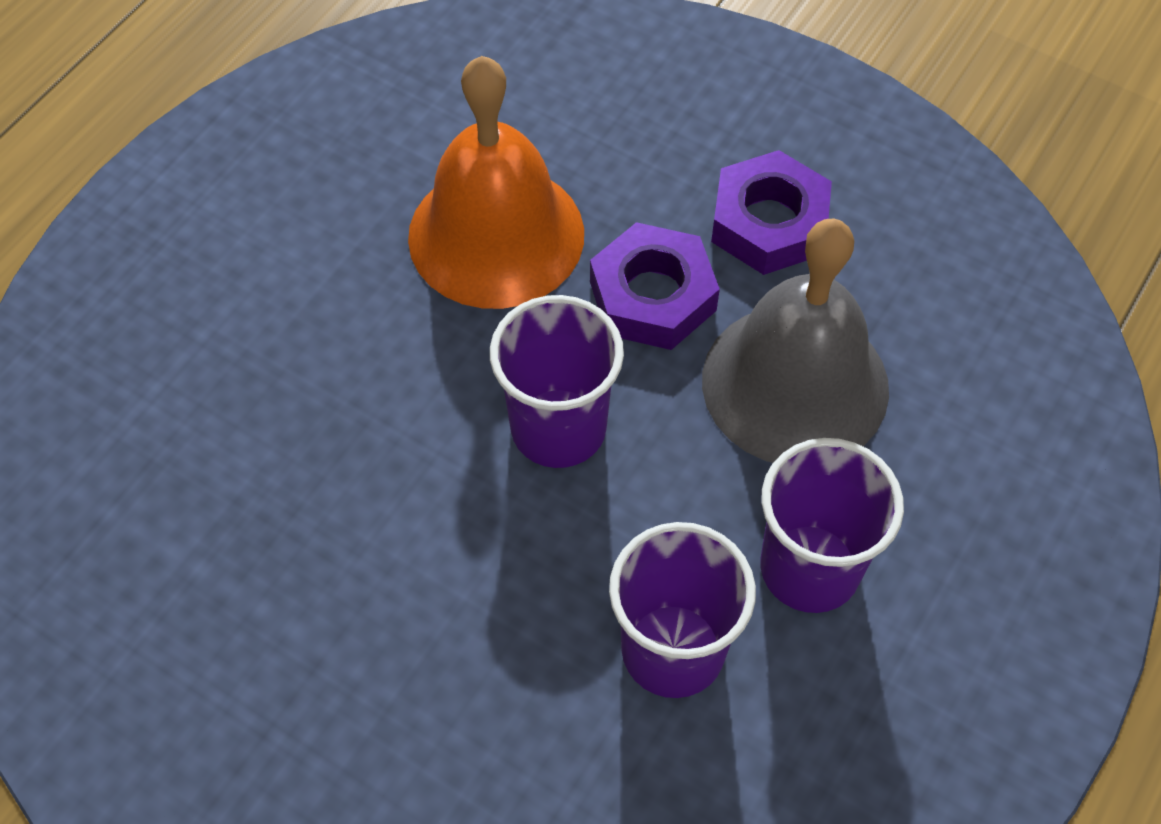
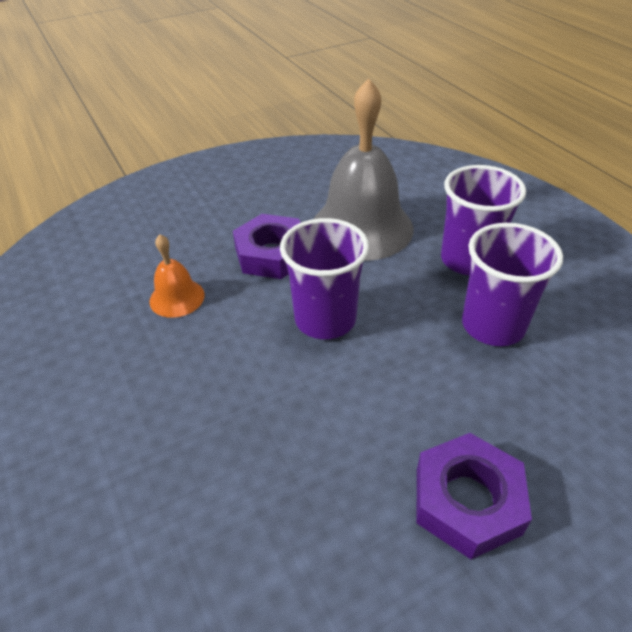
camera: 60 degrees left, 15 degrees down
(496, 235) = (177, 298): orange bell -> orange bell, size x0.47
(769, 223) = (265, 203): purple nut -> purple nut (467, 501)

